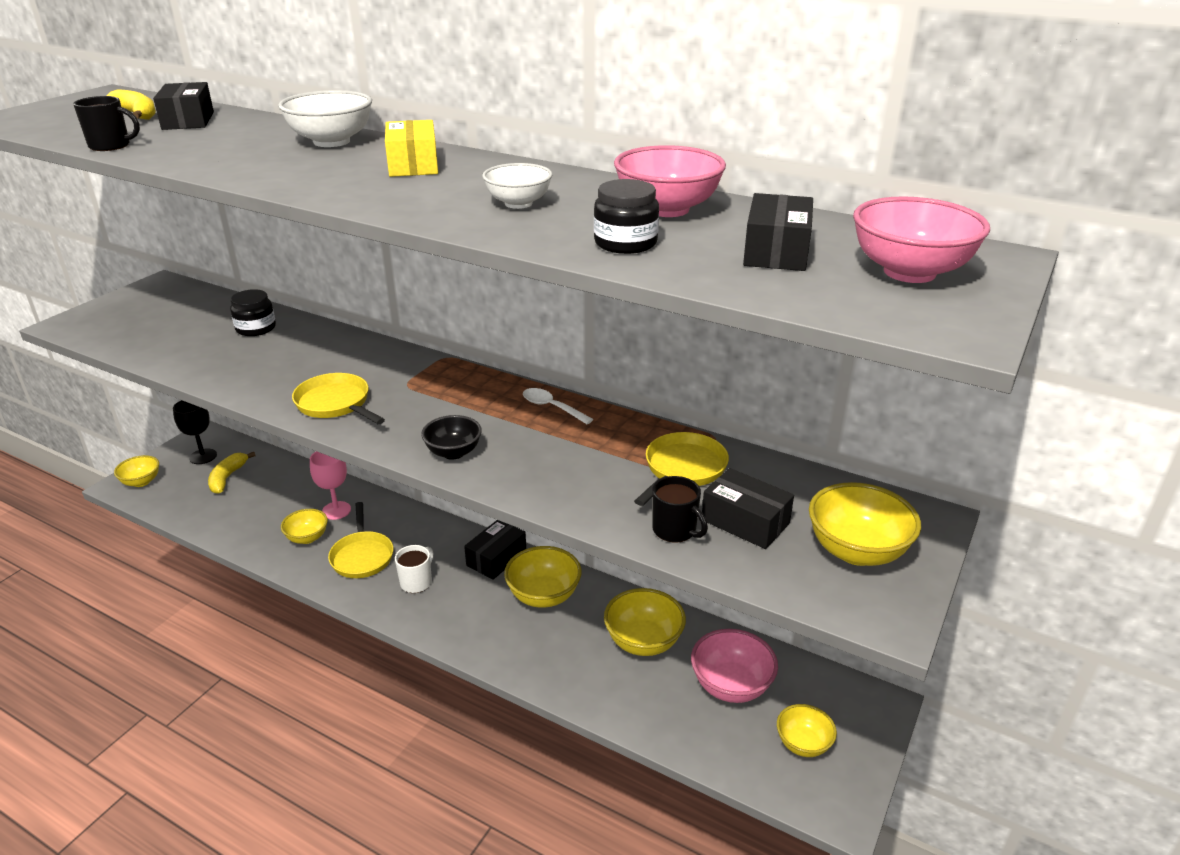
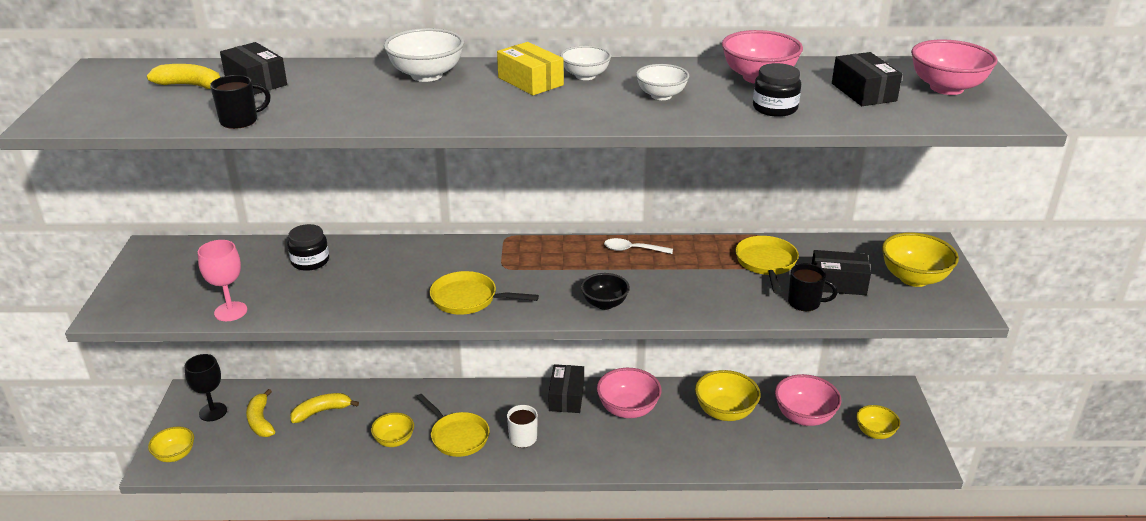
camera: 30 degrees left, 0 degrees up
(279, 488) = (321, 411): none -> yellow banana
(336, 510) = (395, 410): pink goblet -> pink goblet (230, 311)
(477, 170) = (585, 76): none -> white bowl
(543, 596) = (628, 409): yellow bowl -> pink bowl

